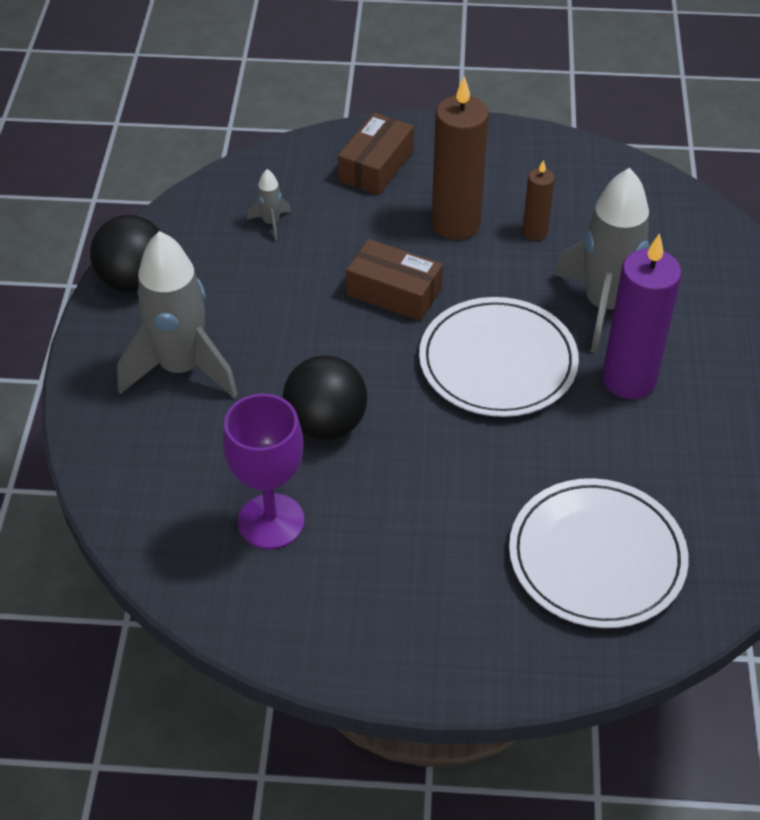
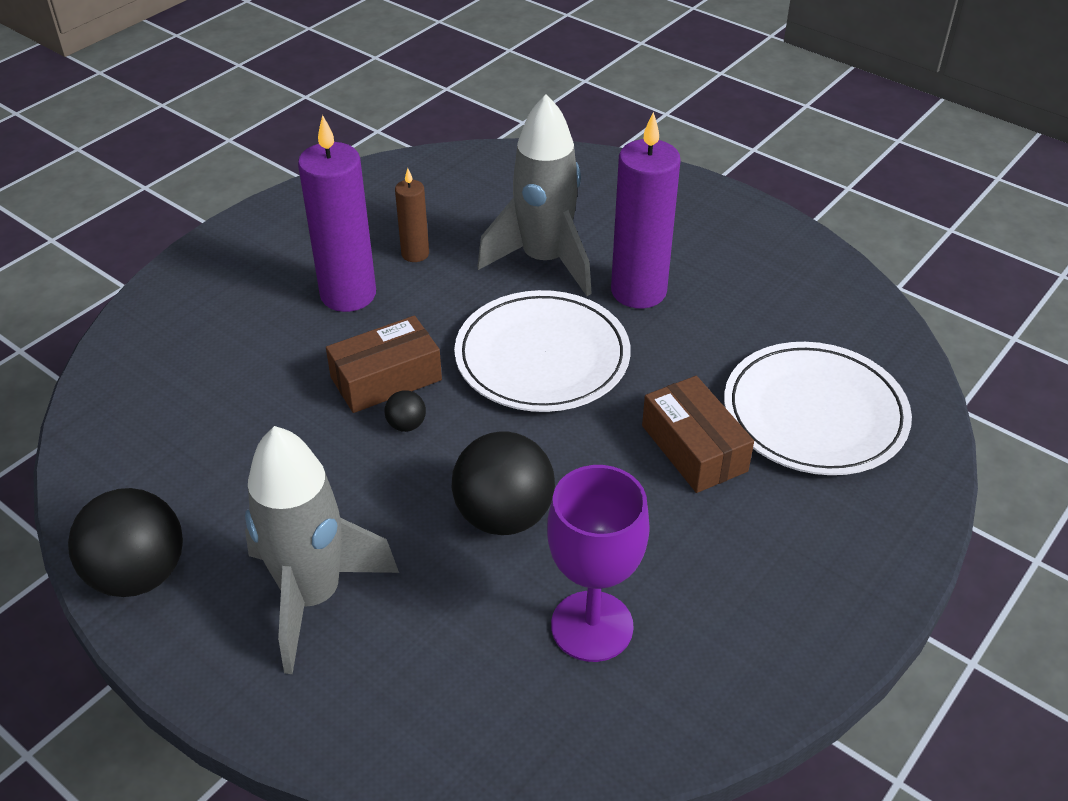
camera: 55 degrees left, 5 degrees down
(271, 223) = (191, 418): grey rocket -> none
(361, 328) = (406, 425): none -> black ball
(376, 166) = (210, 305): brown box -> brown box (694, 448)
(455, 224) = (348, 294): brown candle -> purple candle

